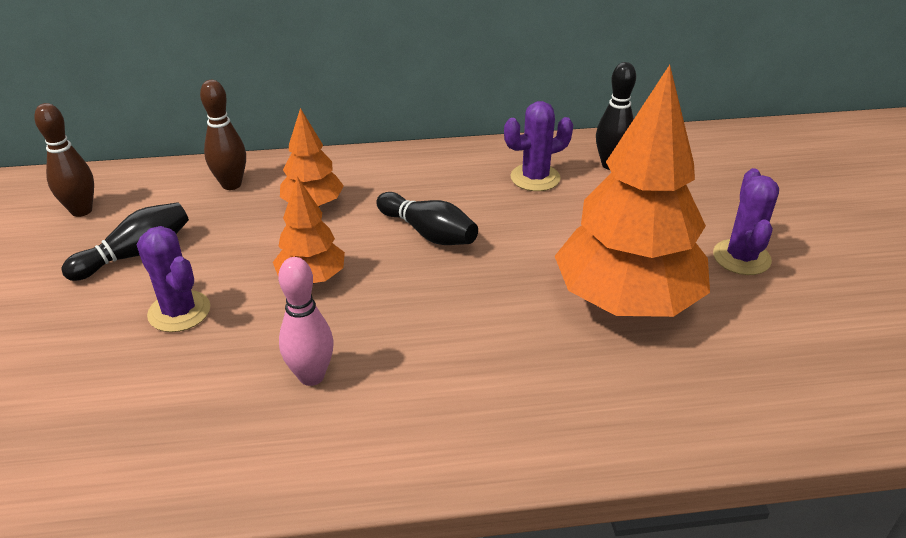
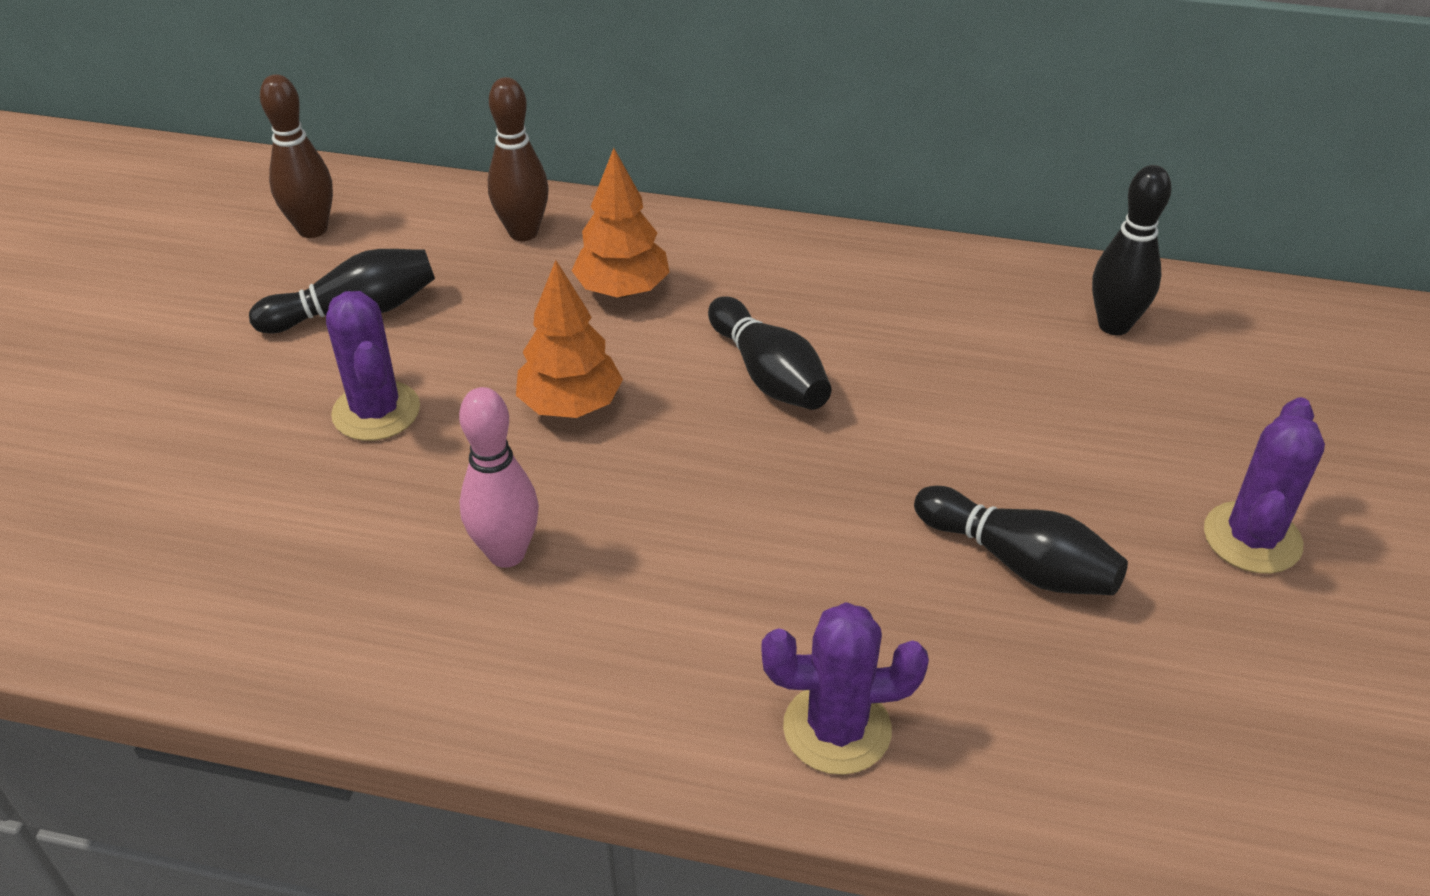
camera: 20 degrees right, 5 degrees up
(535, 178) = (977, 320): purple cactus -> purple cactus (837, 729)
(626, 301) = (1018, 562): orange tree -> black bowling pin

